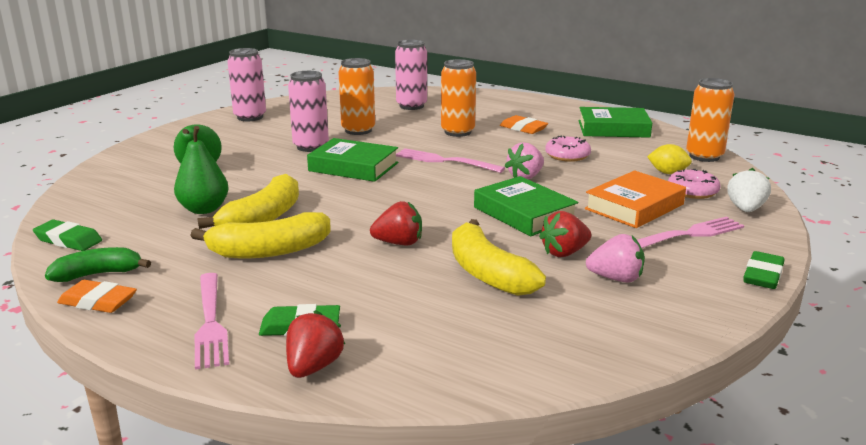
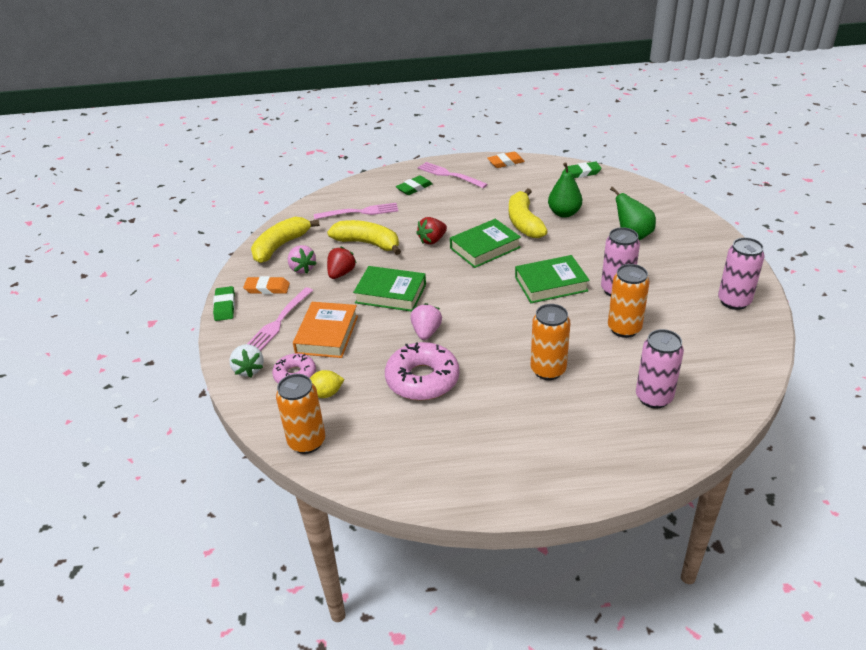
camera: 145 degrees right, 15 degrees up
(98, 274) = (531, 169): green banana -> none
(269, 251) = (485, 208): yellow banana -> yellow banana (281, 246)
(313, 367) = (387, 179): red strawberry -> none
(444, 161) = (503, 322): pink fork -> pink fork (360, 212)
(523, 128) = (503, 409): orange eraser -> orange eraser (267, 288)
(567, 155) = (422, 379): pink donut -> pink donut, size x1.69
(613, 129) = (421, 457): green book -> green book (485, 248)
(616, 278) = (302, 268): pink strawberry -> pink strawberry turned 90 degrees counterclockwise

